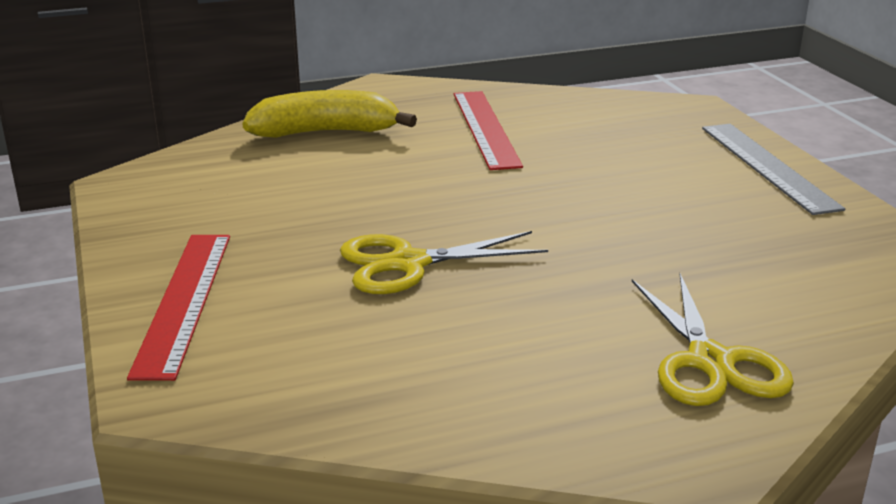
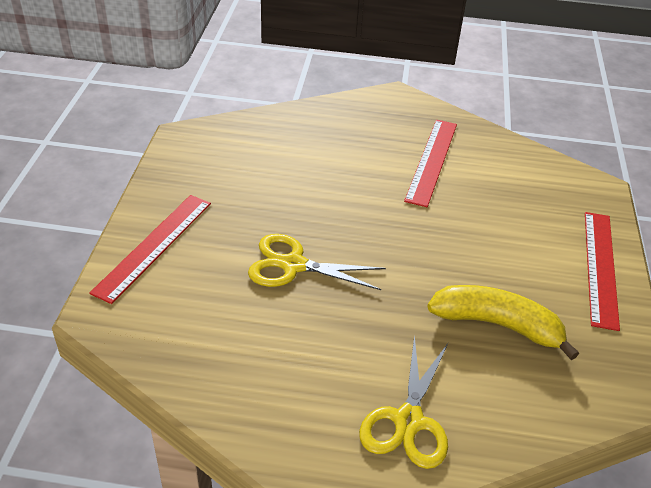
camera: 25 degrees right, 15 degrees up
(326, 132) = (328, 130): yellow banana -> yellow banana (497, 325)
(767, 166) = (600, 267): grey ruler -> red ruler

